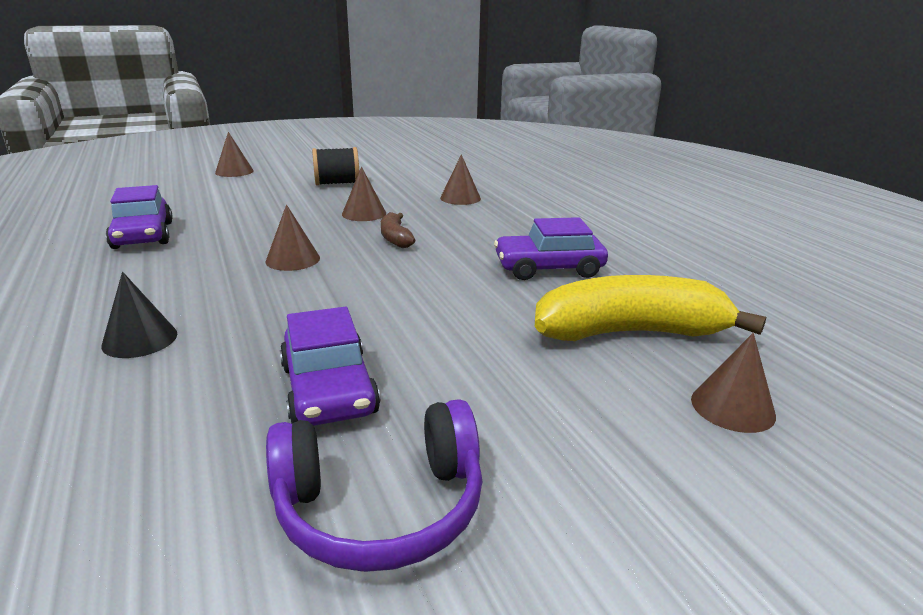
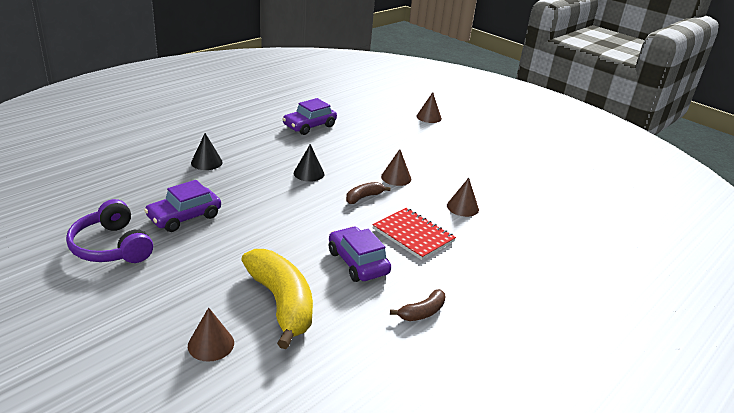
camera: 65 degrees right, 5 degrees up
(293, 259) = (309, 173): brown cone -> black cone
(337, 183) = (443, 155): black spool -> none
(503, 229) = (413, 235): none -> red notebook
(658, 254) = (422, 312): none -> brown banana

